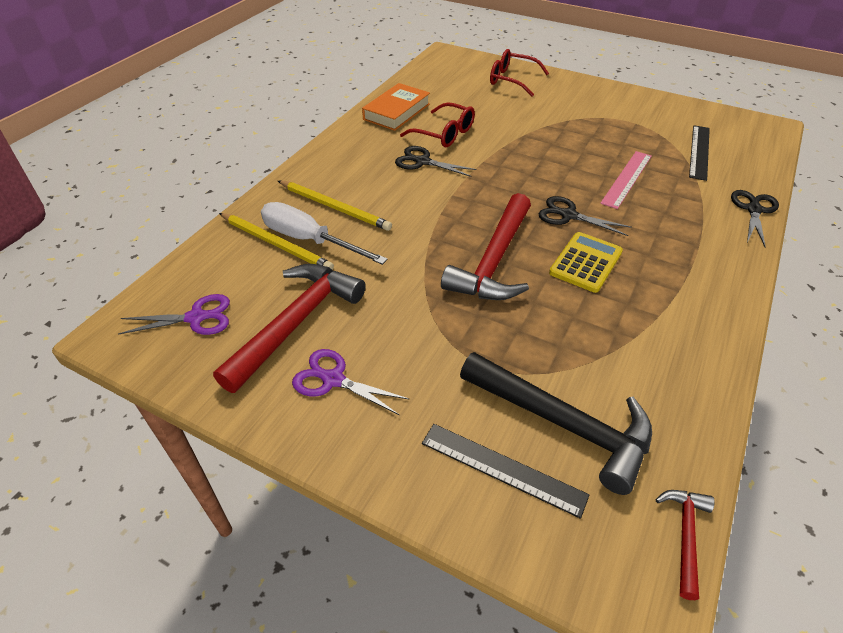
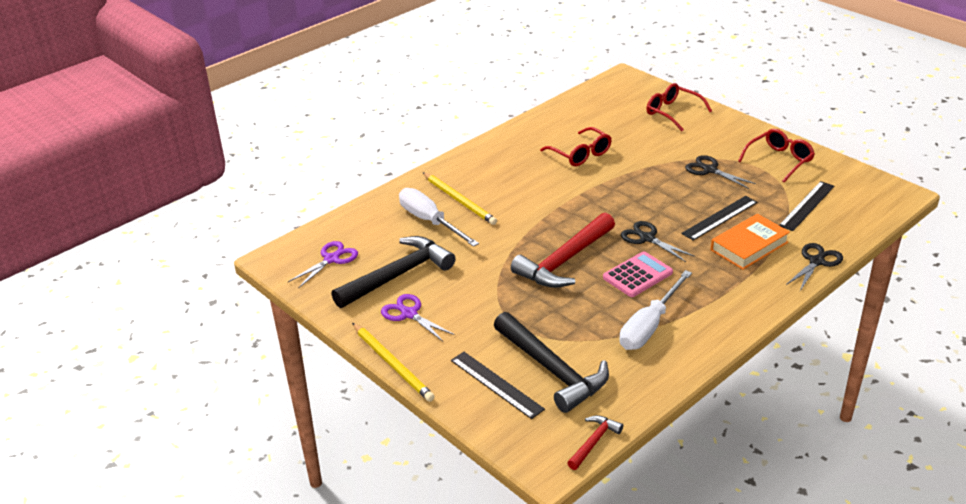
camera: 20 degrees right, 10 degrees down
(196, 317) = (331, 259): purple scissors -> purple scissors turned 60 degrees counterclockwise
(276, 244) = (404, 220): yellow pencil -> yellow pencil (392, 364)
(296, 323) = (398, 275): red hammer -> black hammer
(396, 112) = (548, 128): orange book -> orange book (749, 246)
(422, 162) = (548, 175): black scissors -> black scissors (710, 170)
(585, 262) = (637, 275): yellow calculator -> pink calculator
(626, 179) = (719, 218): pink ruler -> black ruler
(640, 327) = (649, 326): none -> white screwdriver
(641, 111) = (779, 160): none -> red glasses

